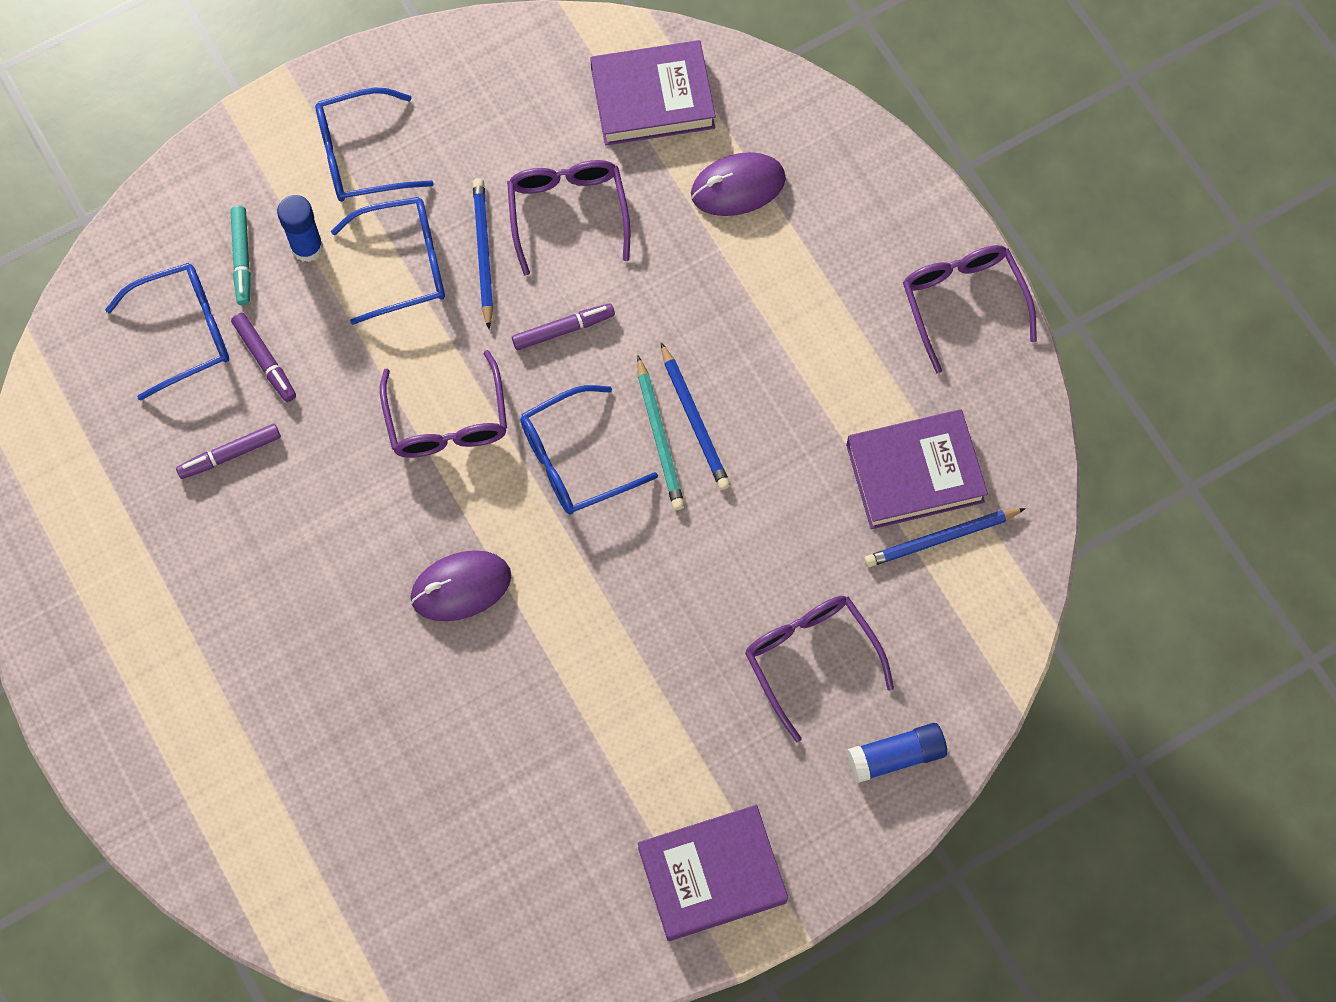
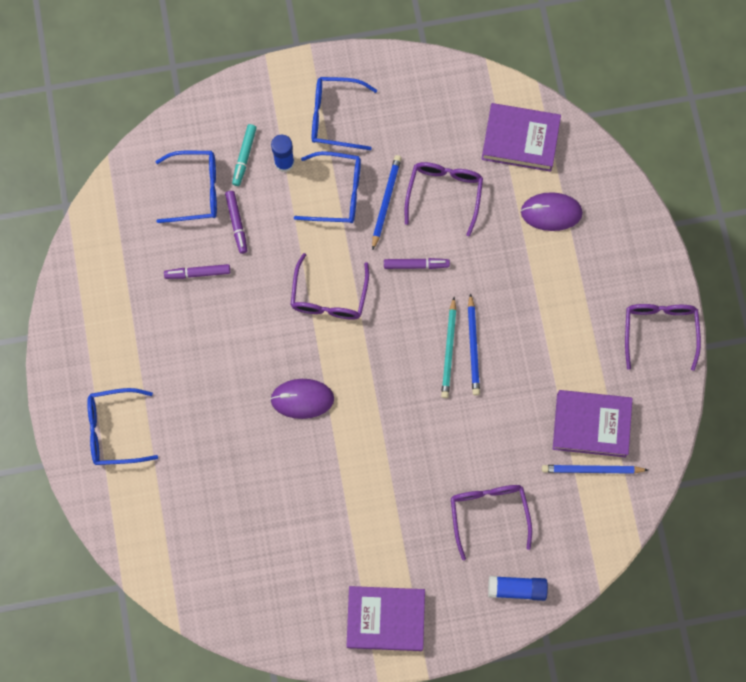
camera: 20 degrees right, 5 degrees up
(575, 460) = (395, 346): blue glasses -> blue glasses (114, 430)

